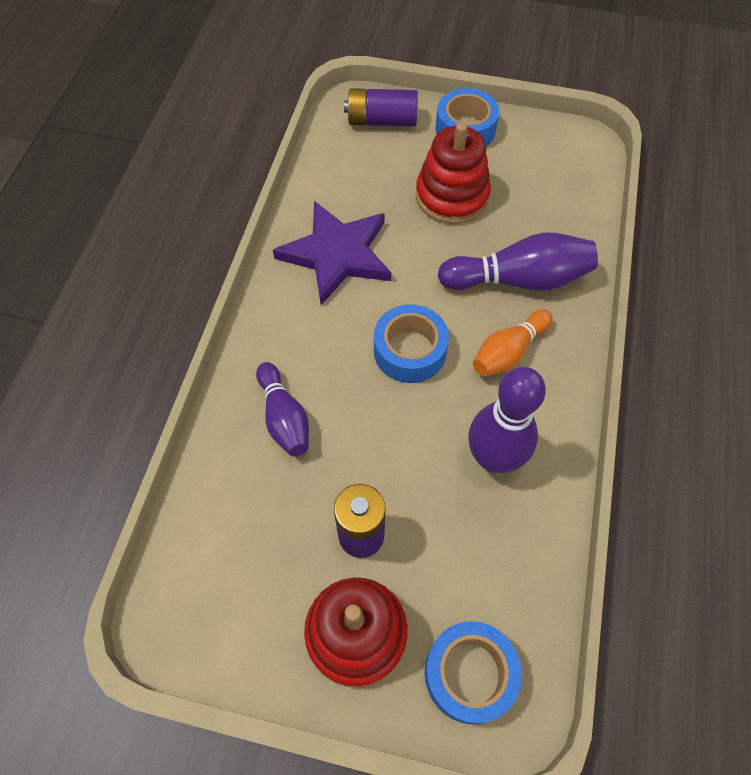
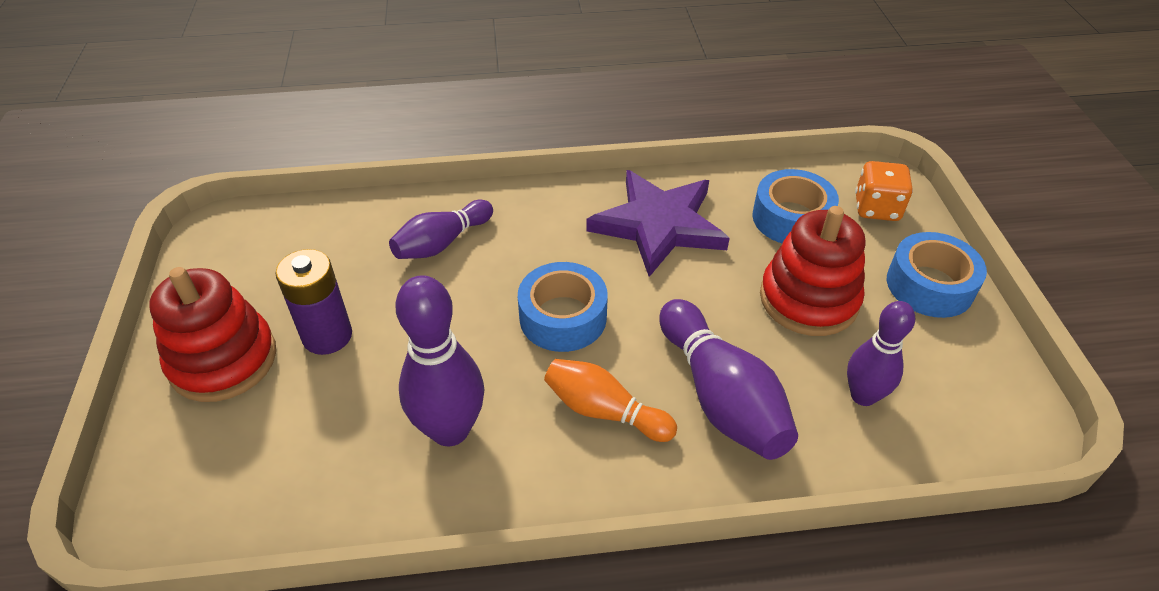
camera: 70 degrees right, 15 degrees down
(381, 121) = (876, 208): purple battery -> orange dice
(469, 674) = (186, 467): blue tape -> blue tape (791, 218)
(542, 205) = (863, 396): none -> purple bowling pin

